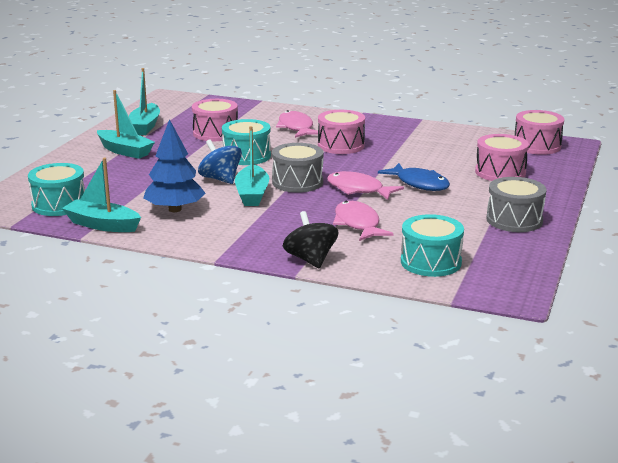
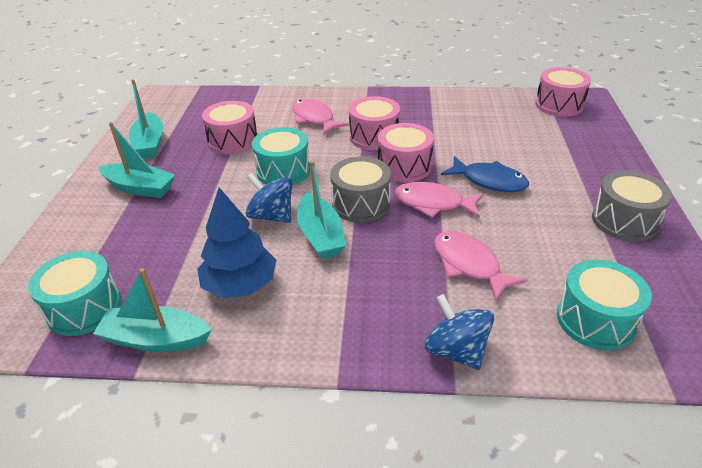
camera: 15 degrees left, 15 degrees up
(310, 259) = (456, 350): black spinning top -> blue spinning top
(500, 172) = (554, 148): pink drum -> pink drum (404, 167)

